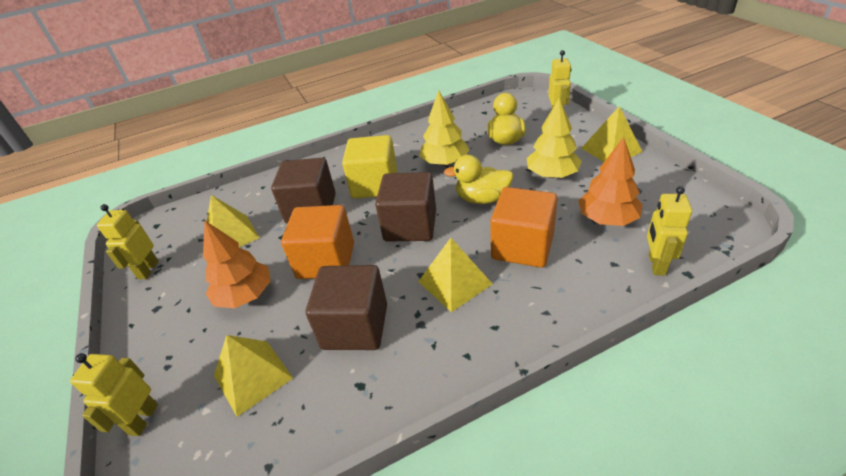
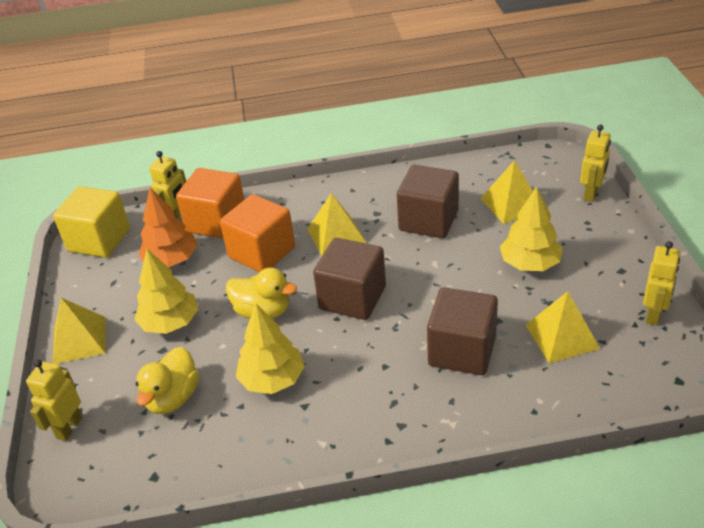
camera: 165 degrees left, 0 degrees up
(245, 295) = (530, 264): orange tree -> yellow tree
(326, 261) = (448, 280): orange cube -> orange cube (216, 222)
(375, 185) = (374, 367): yellow cube -> yellow cube (99, 240)

